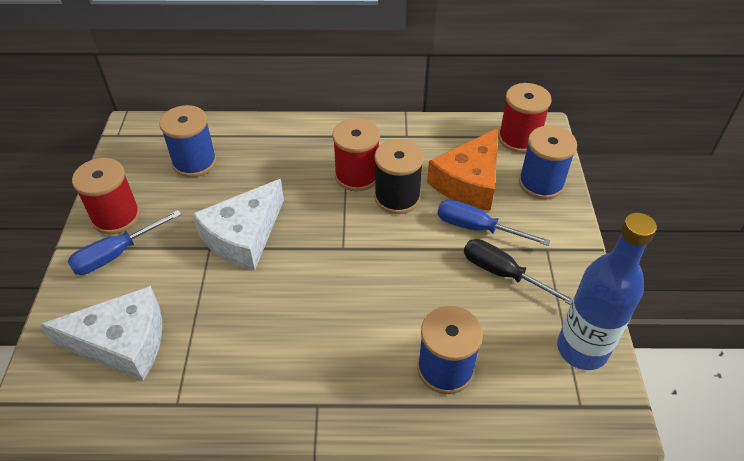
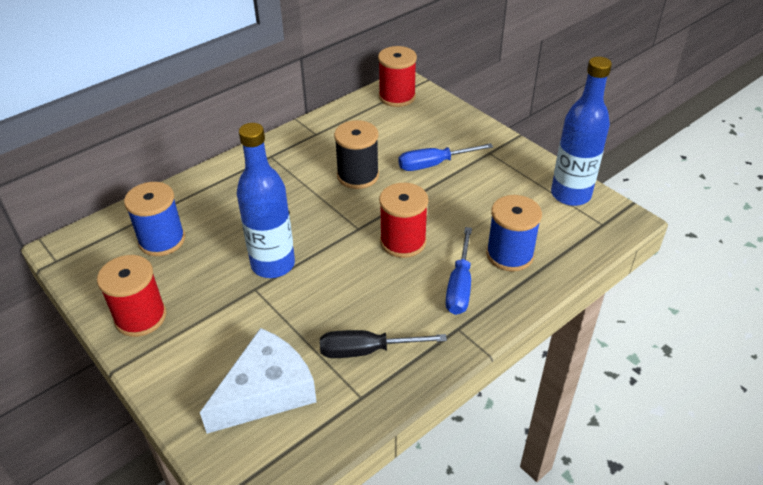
camera: 40 degrees left, 5 degrees down
(116, 254) = (178, 341): blue screwdriver -> blue screwdriver (460, 286)
(244, 236) = (273, 264): white cheese -> blue bottle
(357, 176) = (311, 178): red spool -> red spool (403, 241)
(469, 181) = (395, 140): orange cheese -> none
(503, 274) = (480, 181): black screwdriver -> black screwdriver (367, 351)
(541, 183) = (442, 116): blue spool -> none

